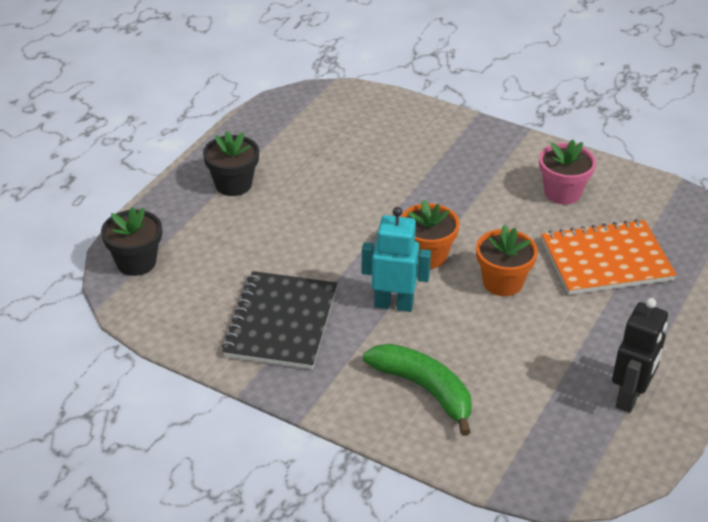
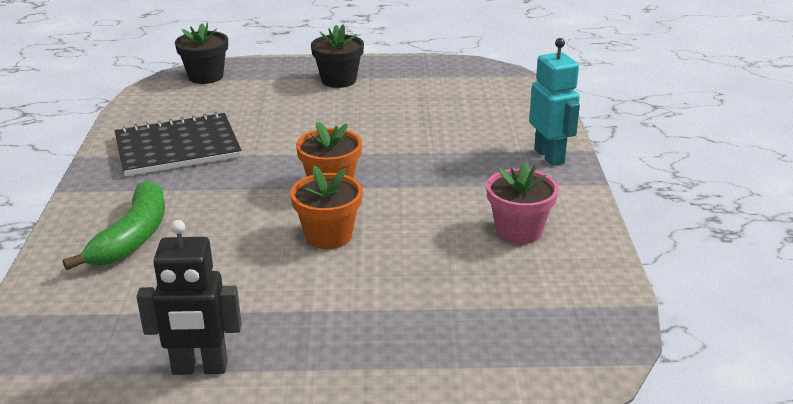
camera: 60 degrees right, 10 degrees down
(394, 304) = (244, 189): turquoise robot -> turquoise robot (549, 156)
(606, 260) = (430, 289): orange notebook -> none

